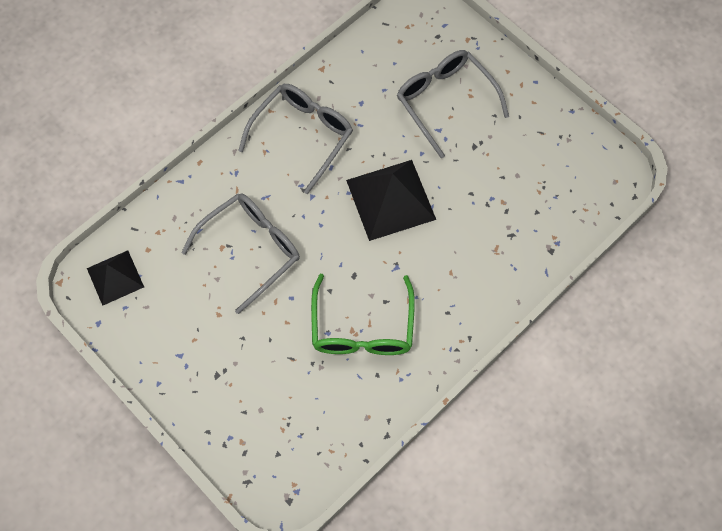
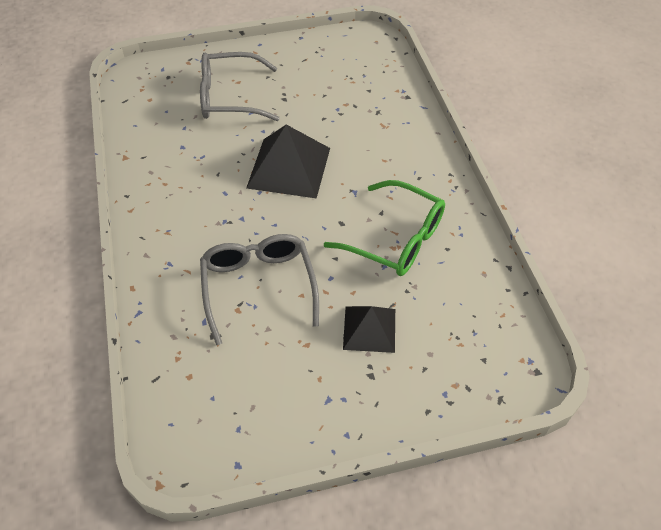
camera: 60 degrees left, 15 degrees down
(115, 277) = (197, 422): black pyramid -> black pyramid (369, 329)
(302, 135) = (177, 198): grey glasses -> none

